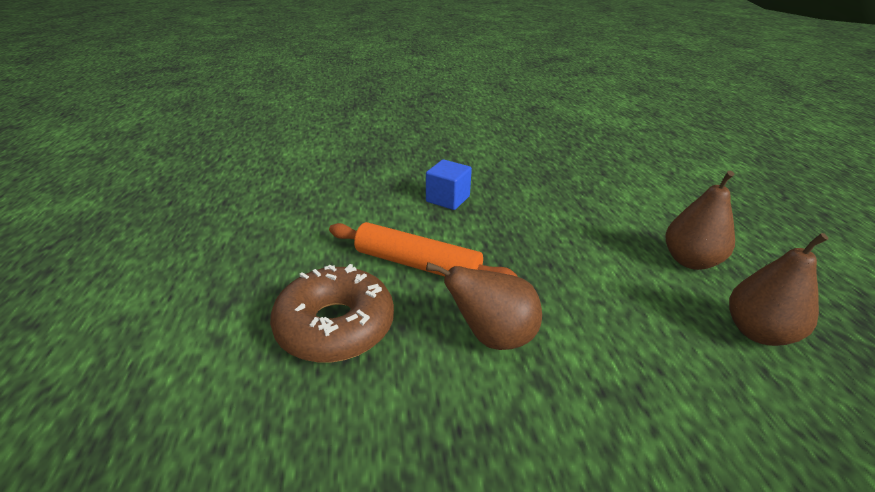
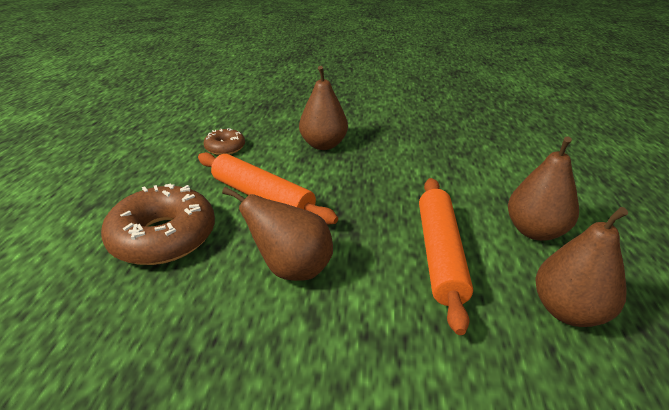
camera: 15 degrees right, 0 degrees up
(344, 214) = (225, 148): none -> brown donut
(448, 199) = (323, 145): blue cube -> brown pear
(622, 297) = (440, 254): none -> orange rolling pin

